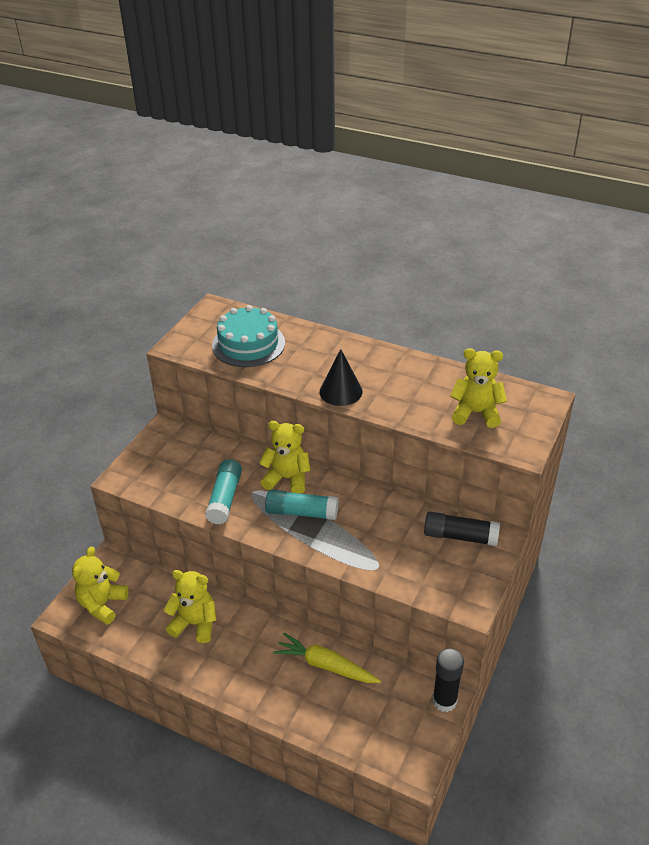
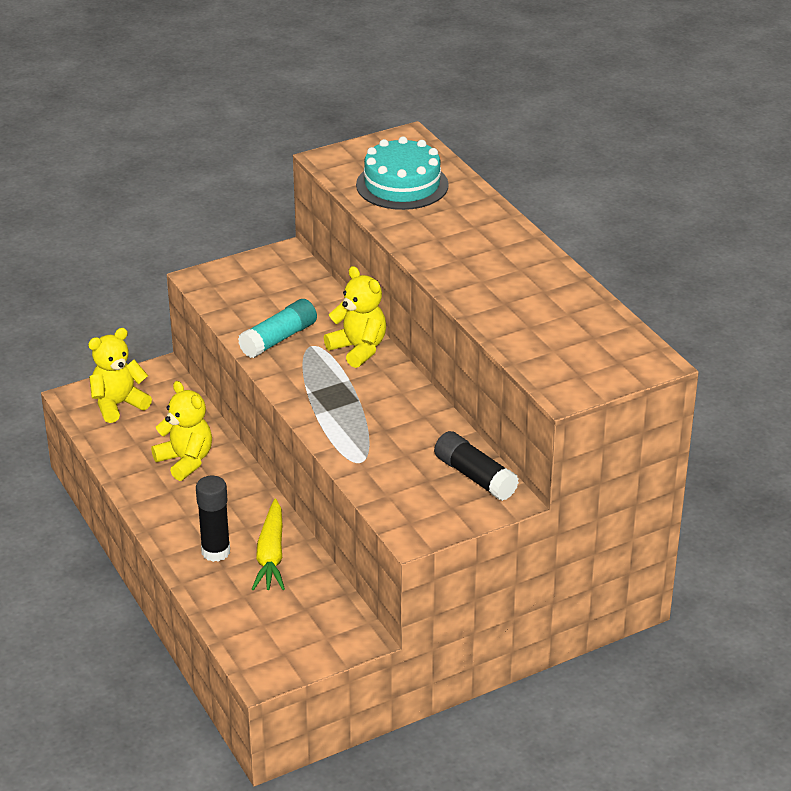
camera: 35 degrees right, 5 degrees down
(301, 512) = (339, 384): turquoise glue stick -> none
(326, 665) = (271, 555): yellow carrot -> yellow carrot turned 150 degrees counterclockwise
(340, 391) = (443, 264): black cone -> none
(444, 701) = (354, 641): black glue stick -> black glue stick (215, 552)
(476, 413) = (559, 341): yellow teddy bear -> none

